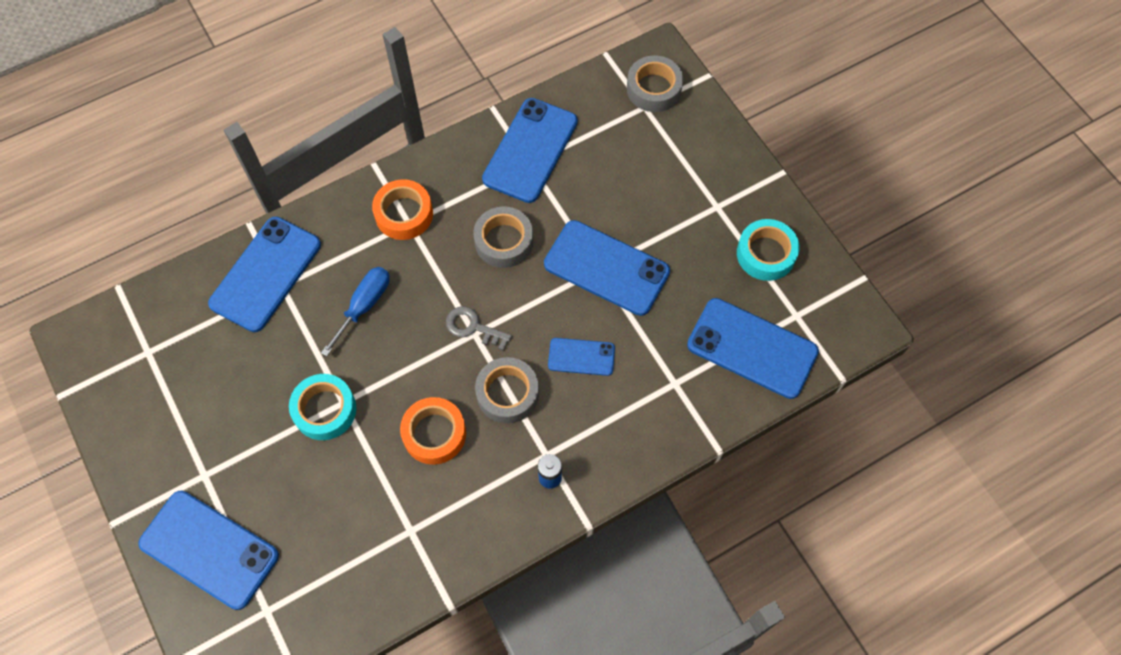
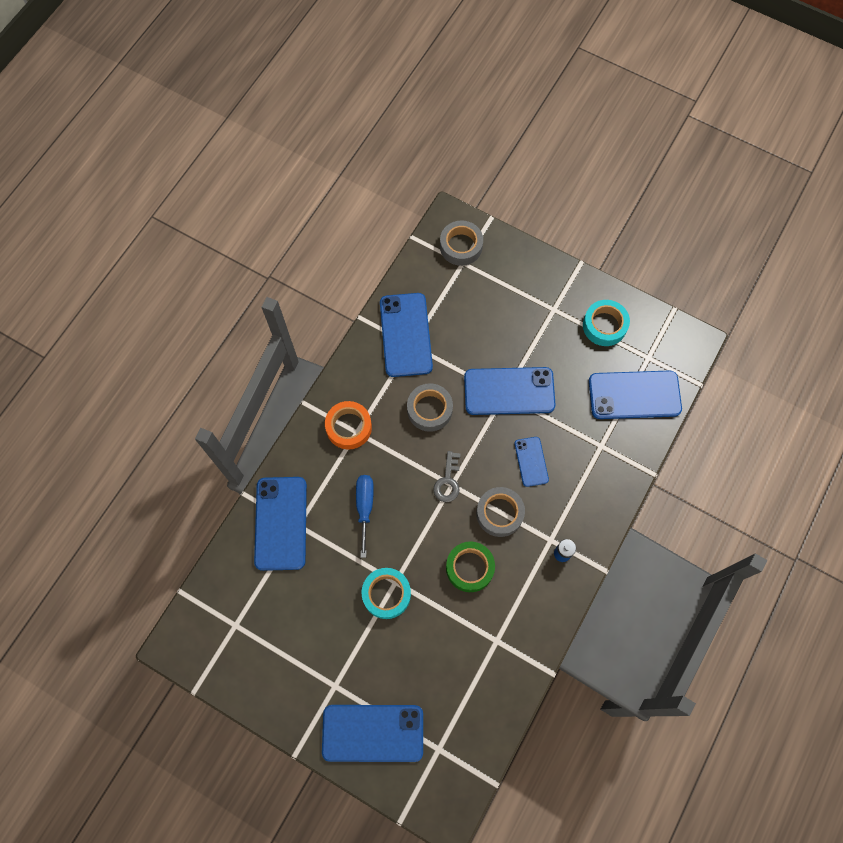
camera: 30 degrees left, 5 degrees up
(434, 434) = (469, 568): orange tape -> green tape
(473, 327) = (448, 481): grey key -> grey key turned 75 degrees counterclockwise
(581, 357) = (531, 461): blue phone -> blue phone turned 75 degrees counterclockwise

